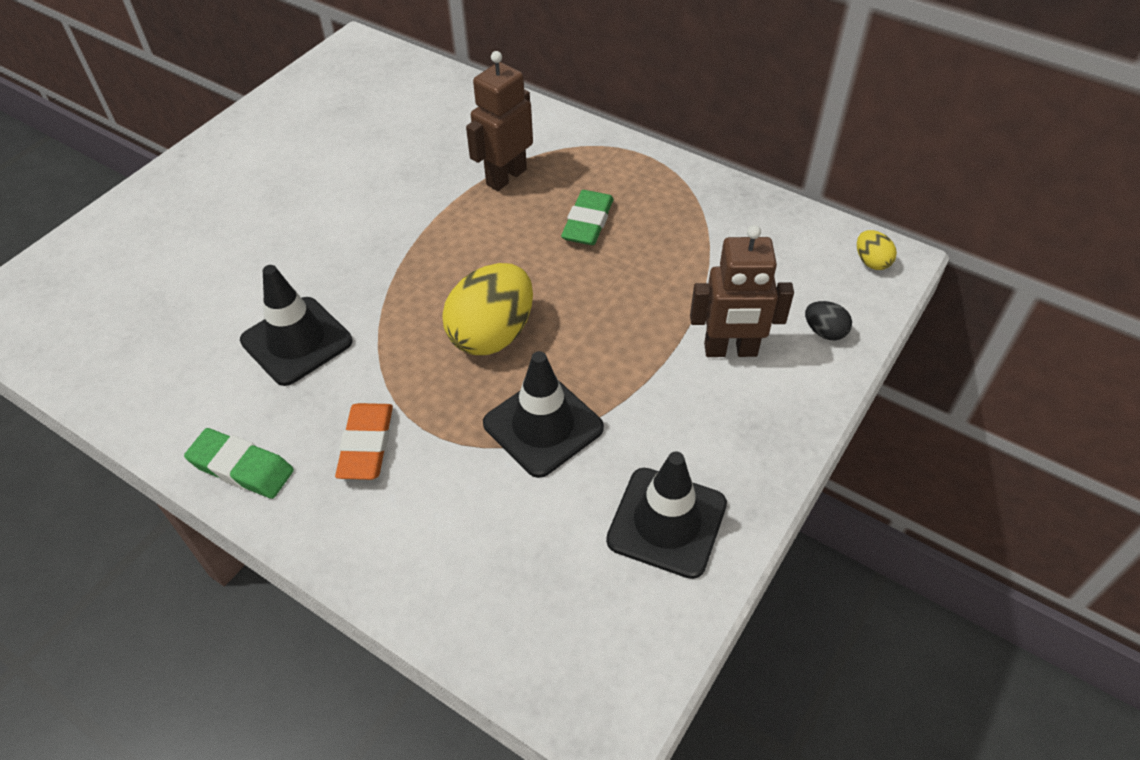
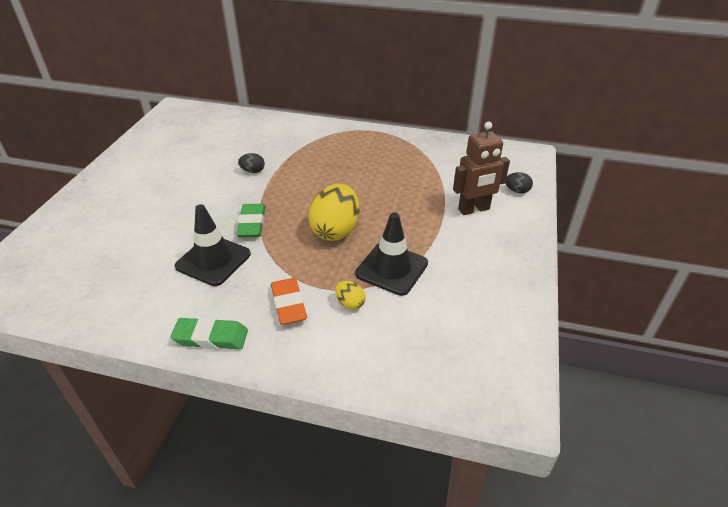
camera: 20 degrees left, 10 degrees down
(419, 193) = (253, 171): none -> black egg
(506, 177) = (301, 154): brown robot -> none
(588, 223) = (361, 167): green eraser -> green eraser (252, 224)
(667, 522) = (489, 299): black traffic cone -> none
(871, 262) = (520, 156): yellow egg -> yellow egg (350, 303)

